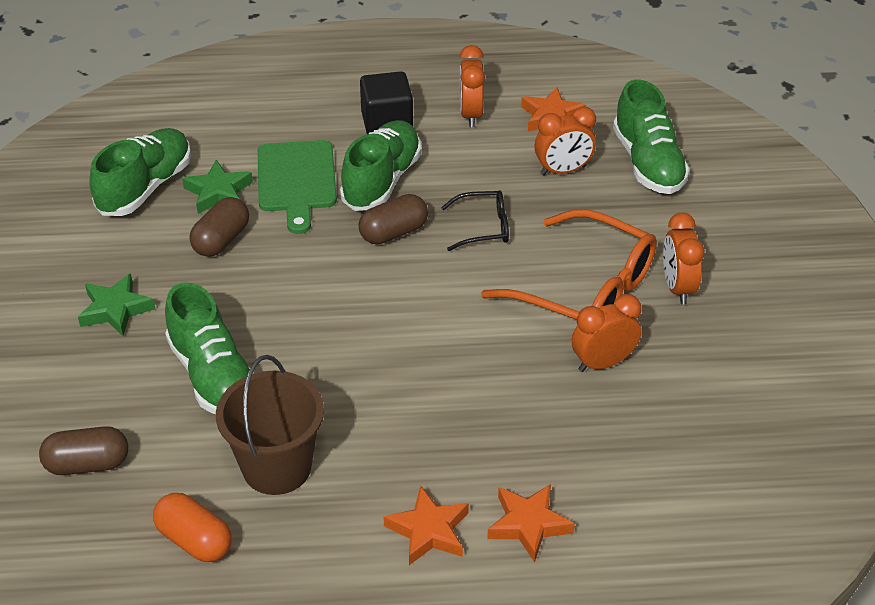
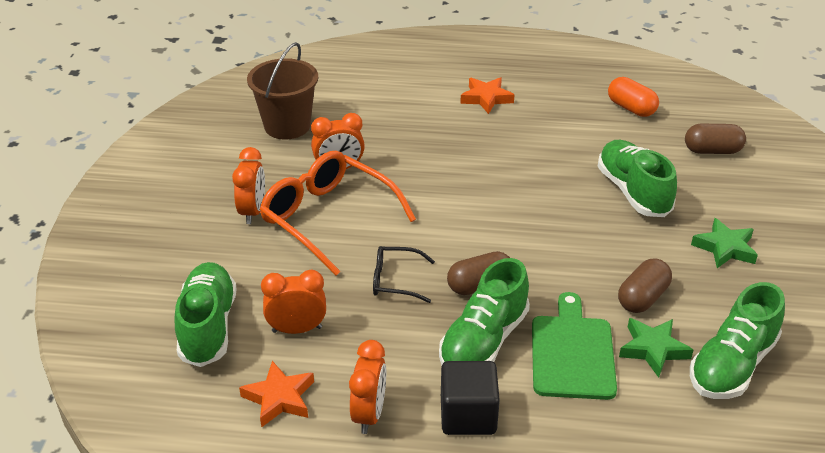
camera: 170 degrees left, 5 degrees down
(277, 467) = (581, 136): brown bucket -> brown bucket (287, 126)
(528, 524) = (425, 95): orange star -> none

